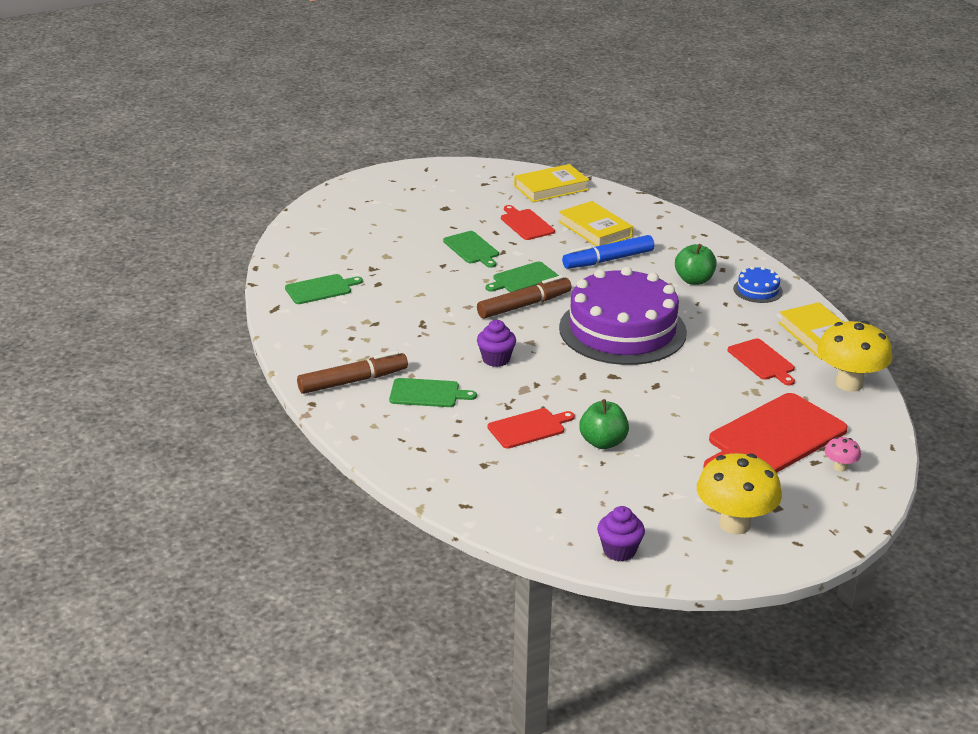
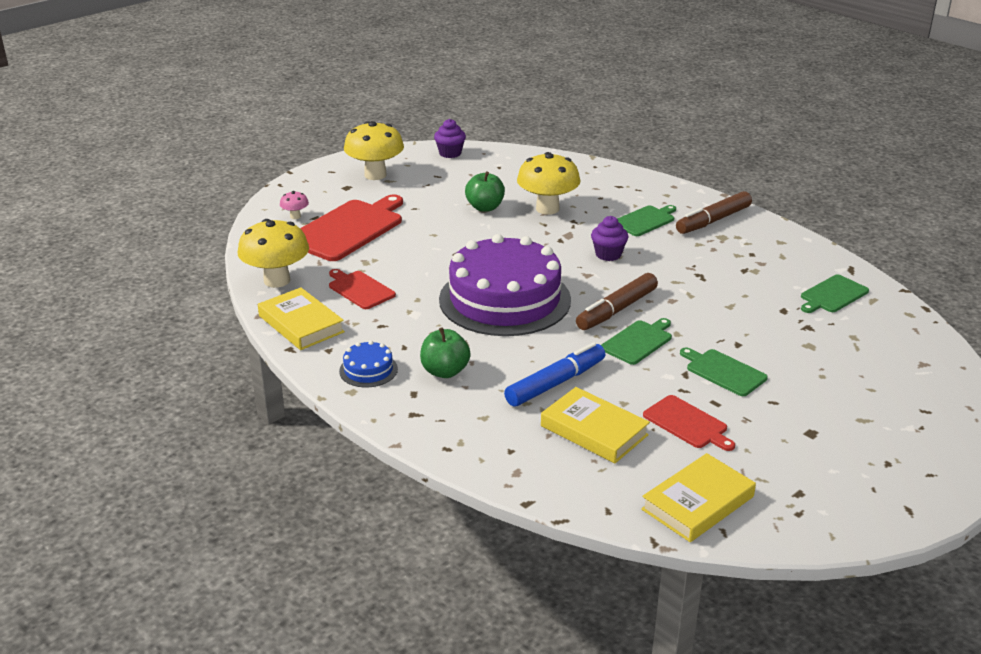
camera: 165 degrees right, 0 degrees up
(427, 393) = (645, 220): green cutting board -> green cutting board turned 150 degrees clockwise
(529, 428) = (547, 209): red cutting board -> yellow mushroom

